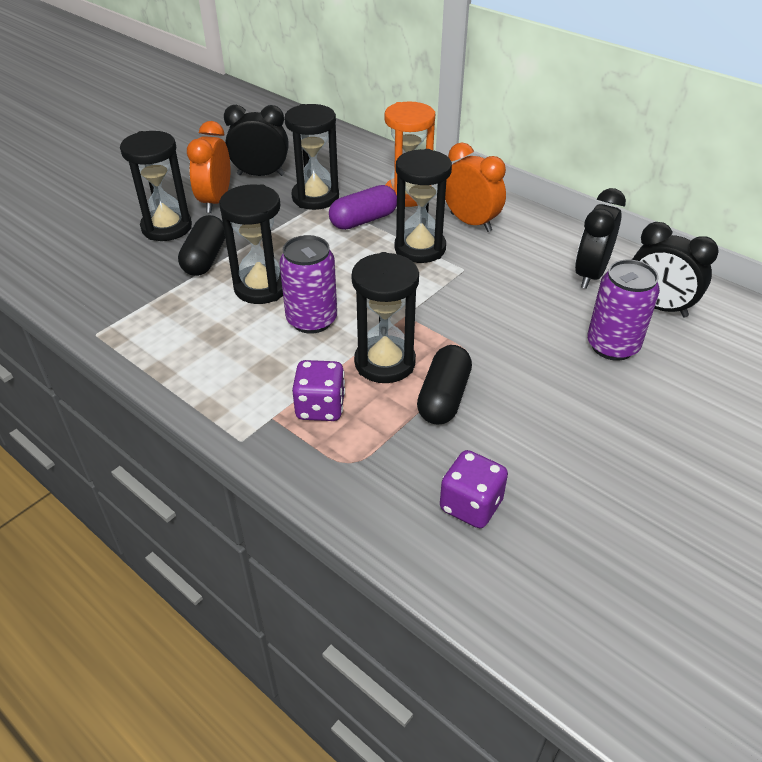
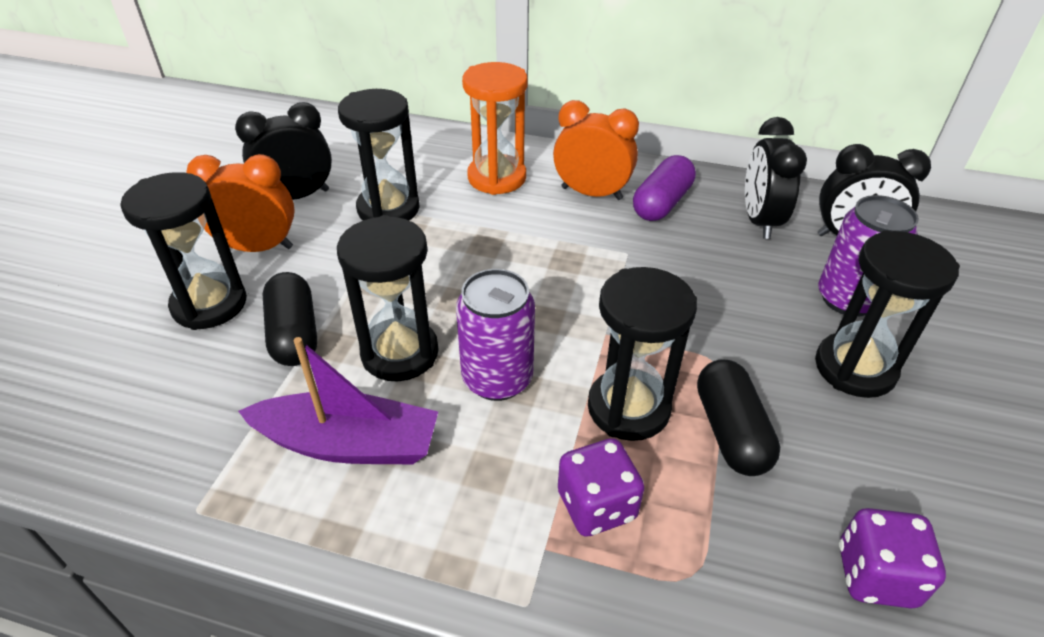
camera: 25 degrees left, 0 degrees up
(198, 327) = (349, 443): none -> purple boat
(216, 201) = (258, 248): orange clock -> orange clock turned 105 degrees clockwise
(363, 220) = (468, 223): purple capsule -> purple capsule (661, 203)
(420, 248) = (559, 241): black hourglass -> black hourglass (855, 368)

